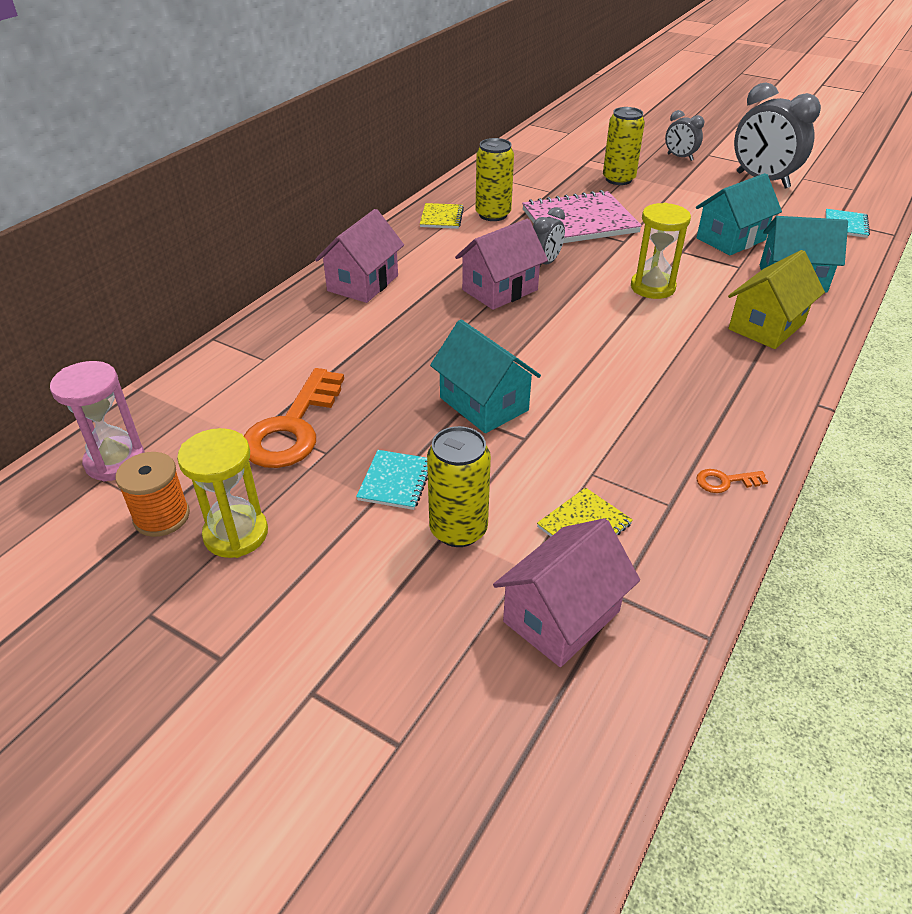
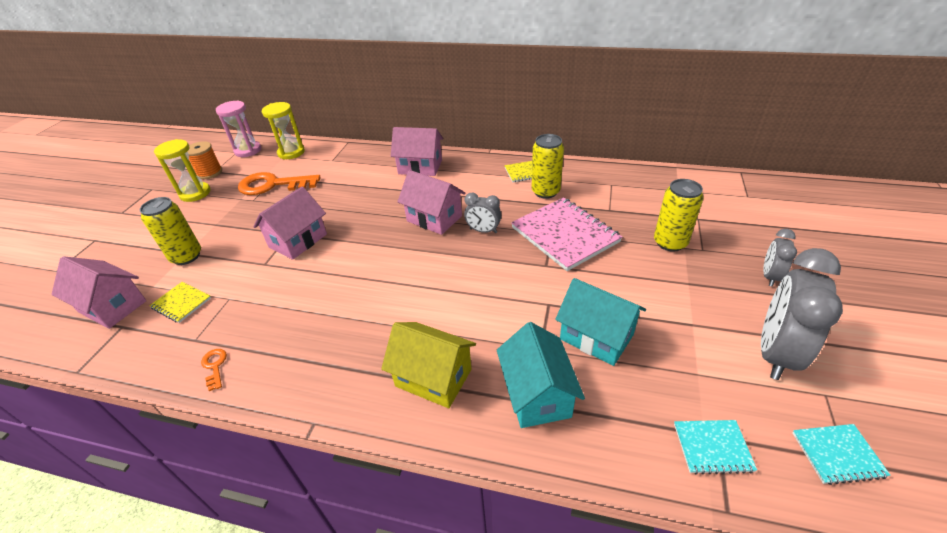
camera: 75 degrees right, 0 degrees up
(395, 481) = (228, 227): turquoise notebook -> turquoise notebook (837, 454)
(484, 404) = (298, 241): turquoise house -> pink house
(652, 287) = (472, 294): yellow hourglass -> yellow hourglass (291, 152)

